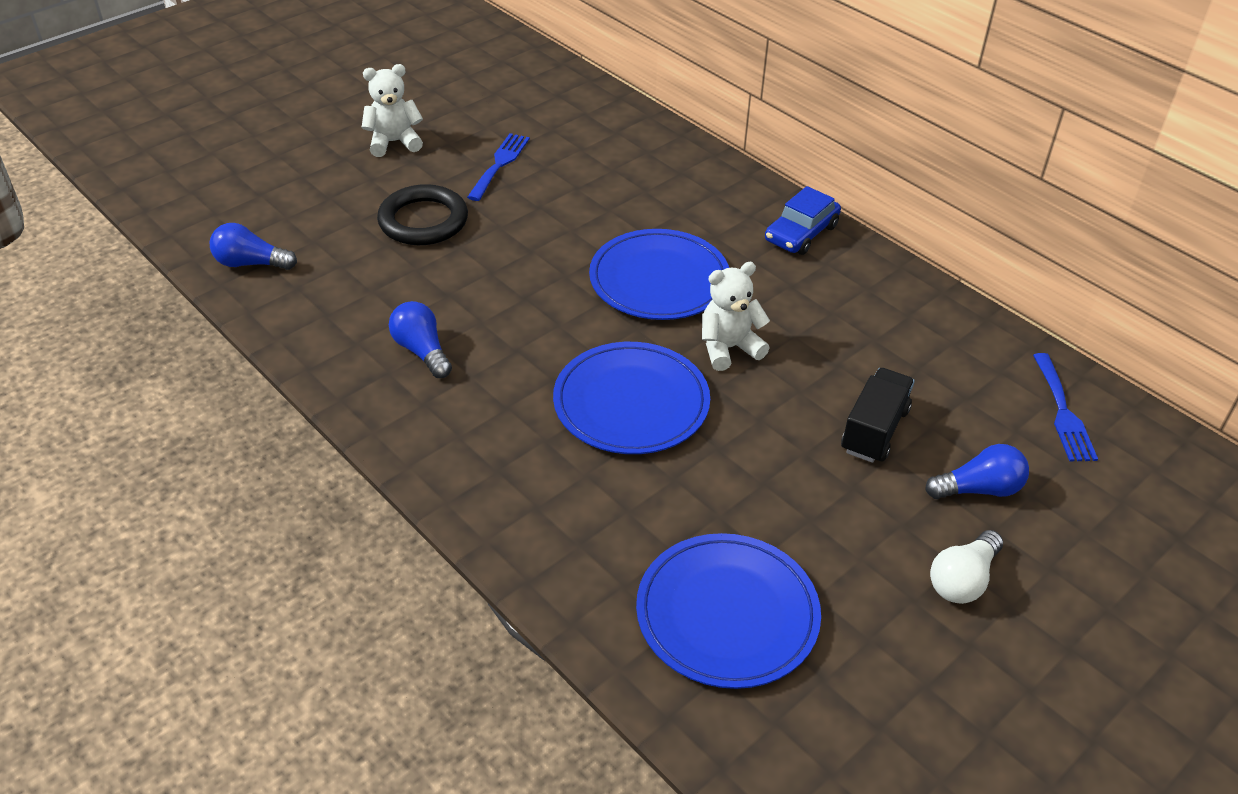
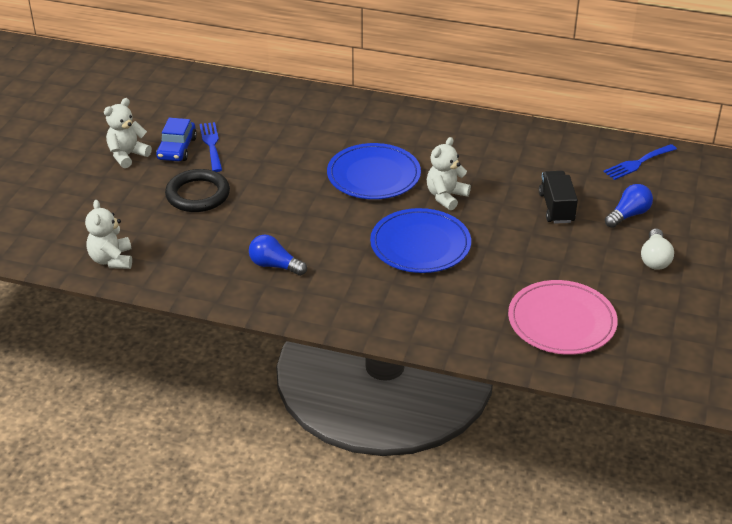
camera: 30 degrees left, 5 degrees down
(251, 263) = (112, 260): blue light bulb -> white teddy bear
(727, 614) = (561, 321): blue plate -> pink plate
(801, 233) = (429, 121): blue car -> blue car (177, 148)
(1063, 412) = (637, 163): blue fork -> blue fork turned 90 degrees clockwise

